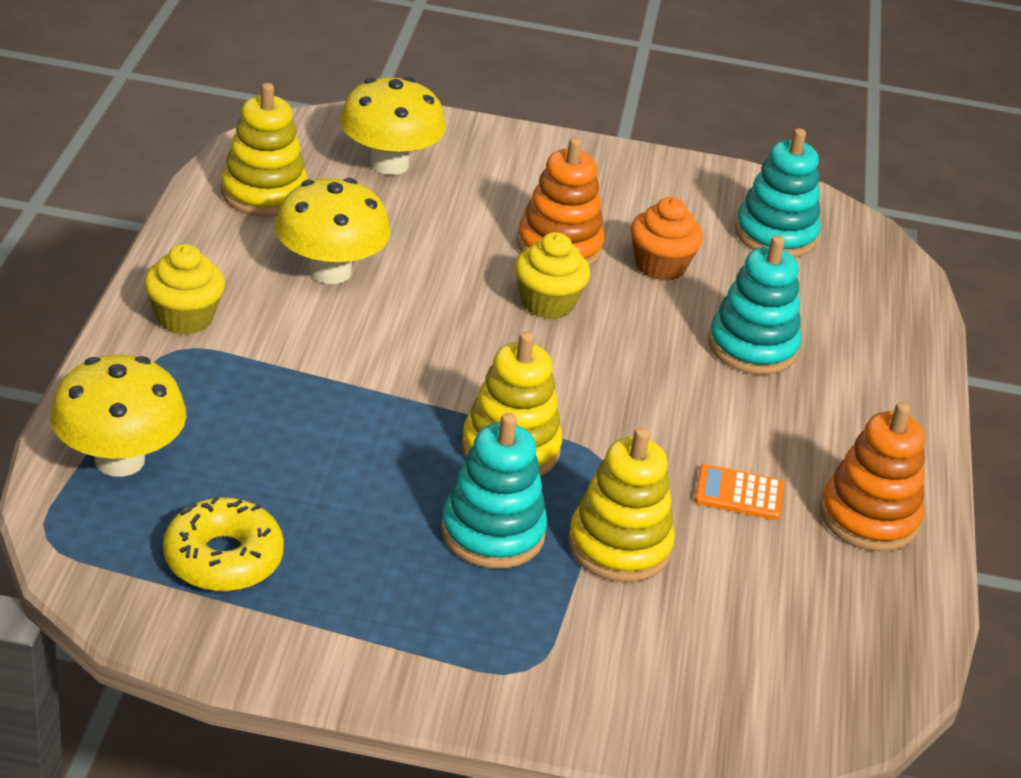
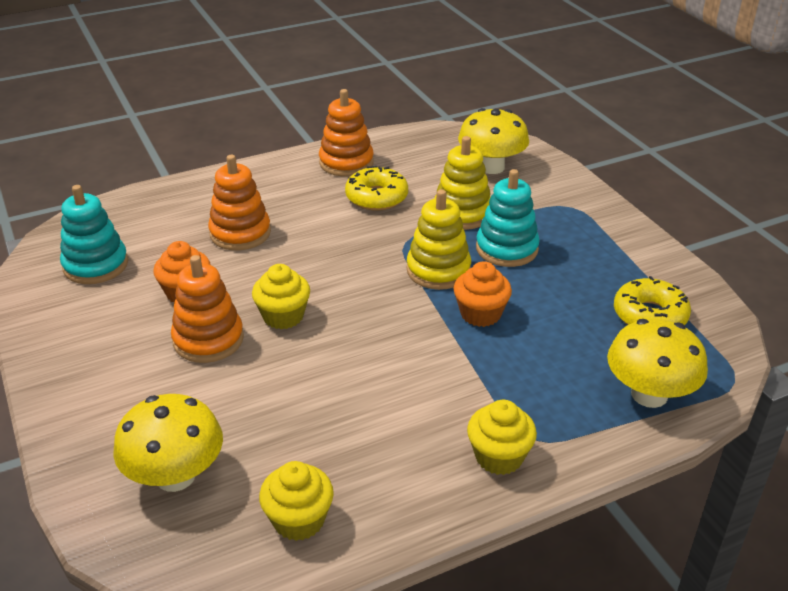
camera: 120 degrees left, 0 degrees up
(264, 193) = (299, 520): yellow stacking toy -> yellow cupcake
(330, 271) = (361, 422): yellow mushroom -> yellow mushroom (491, 167)
(391, 430) = (480, 314): none -> orange cupcake
(739, 493) = (376, 197): orange calculator -> yellow donut
(752, 347) = (240, 233): turquoise stacking toy -> orange stacking toy

